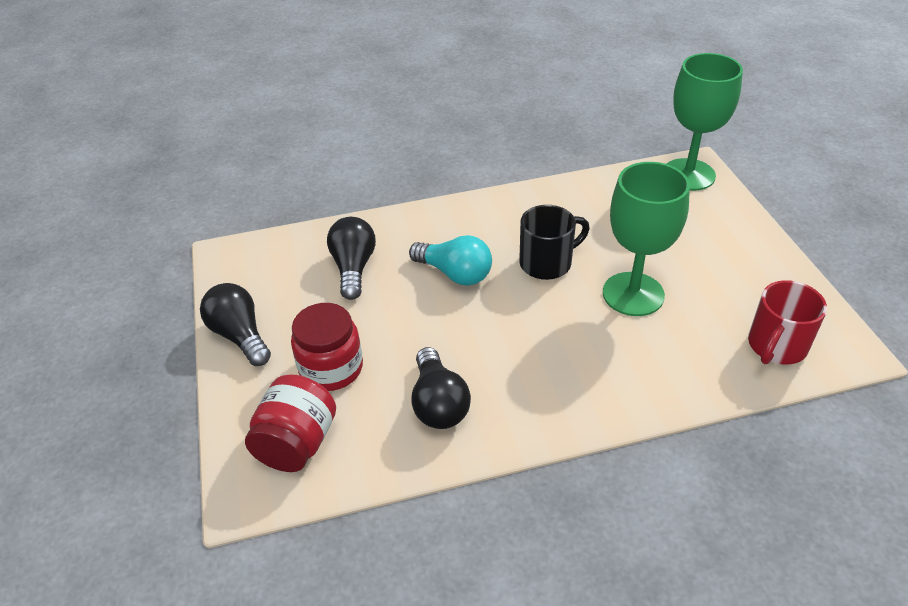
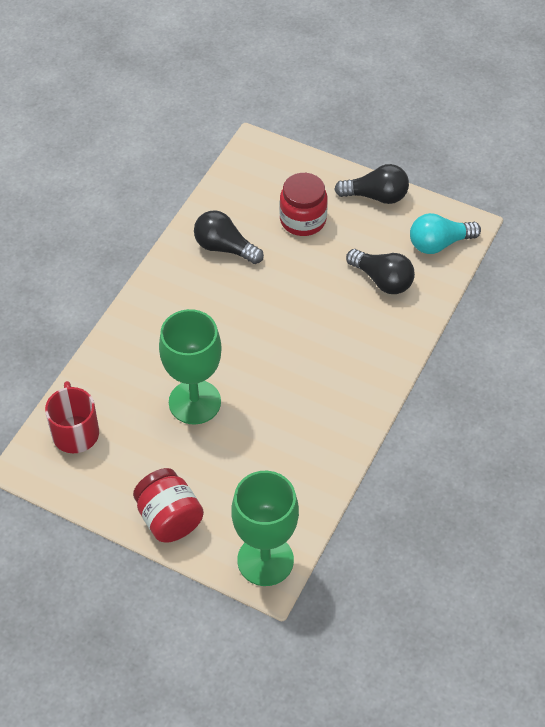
camera: 130 degrees right, 10 degrees up
(297, 443) = (265, 179): red jar -> red jar (169, 518)
(455, 273) = (318, 326): turquoise light bulb -> turquoise light bulb (439, 244)
(547, 263) = (273, 382): black mug -> none

